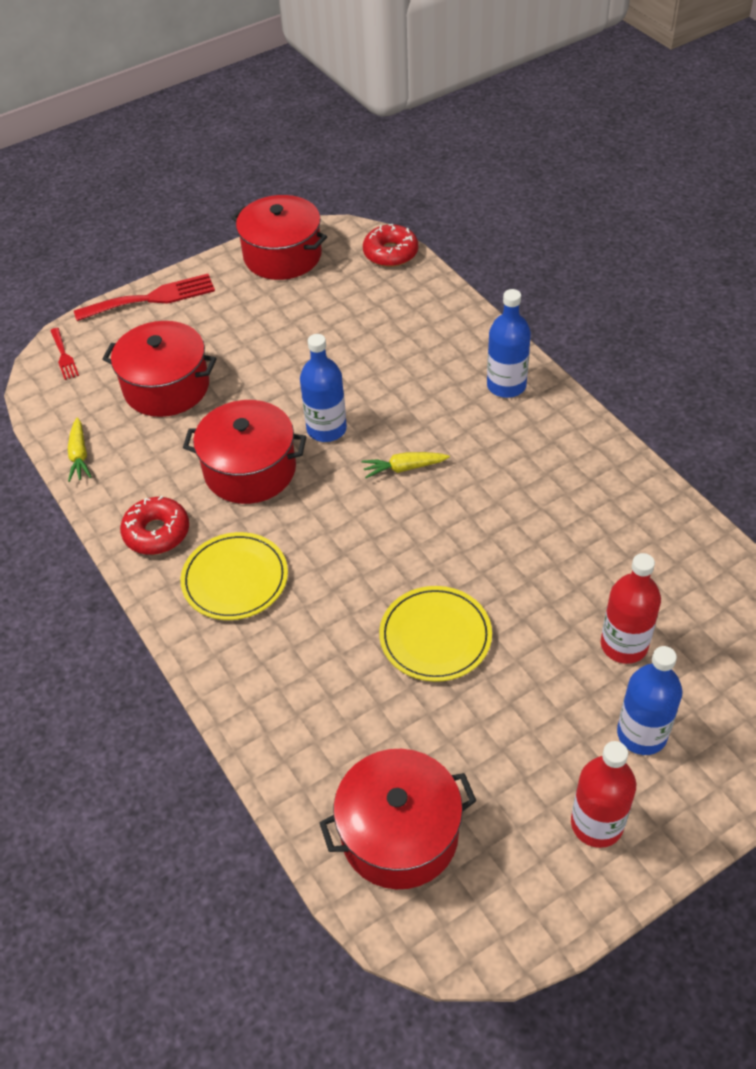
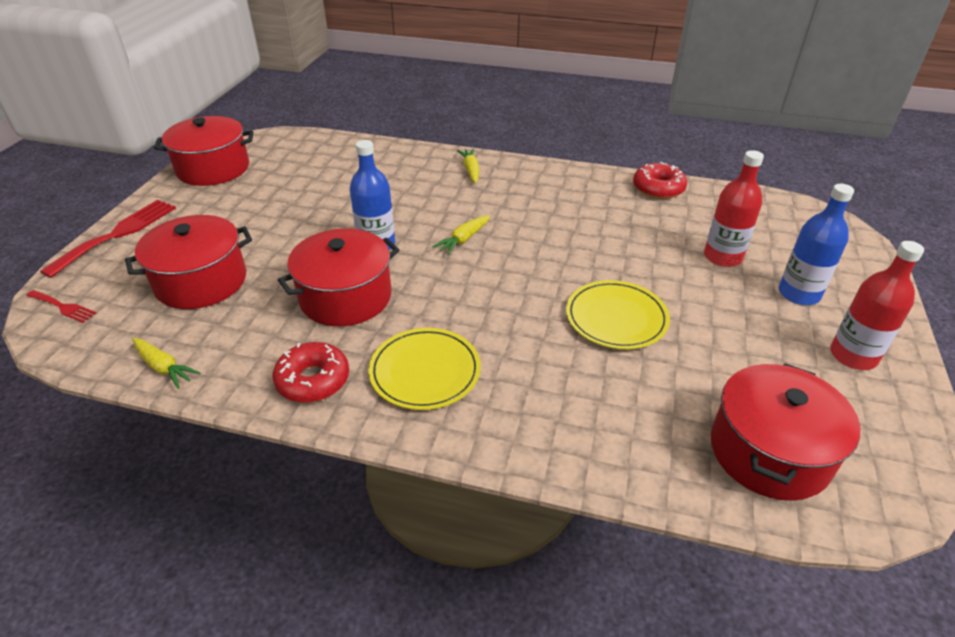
camera: 45 degrees left, 10 degrees down
(390, 253) = (300, 139): red donut -> red donut (658, 188)
(506, 385) = (471, 170): blue bottle -> yellow carrot

